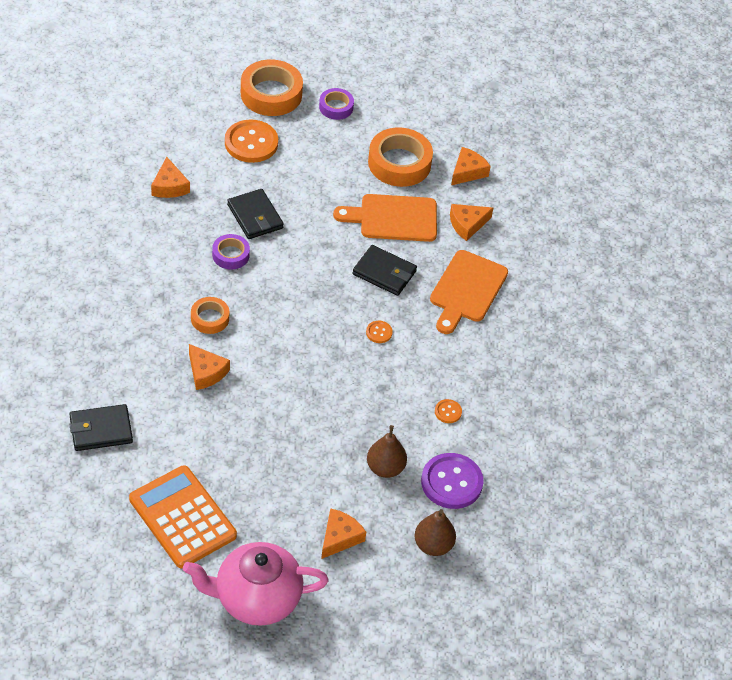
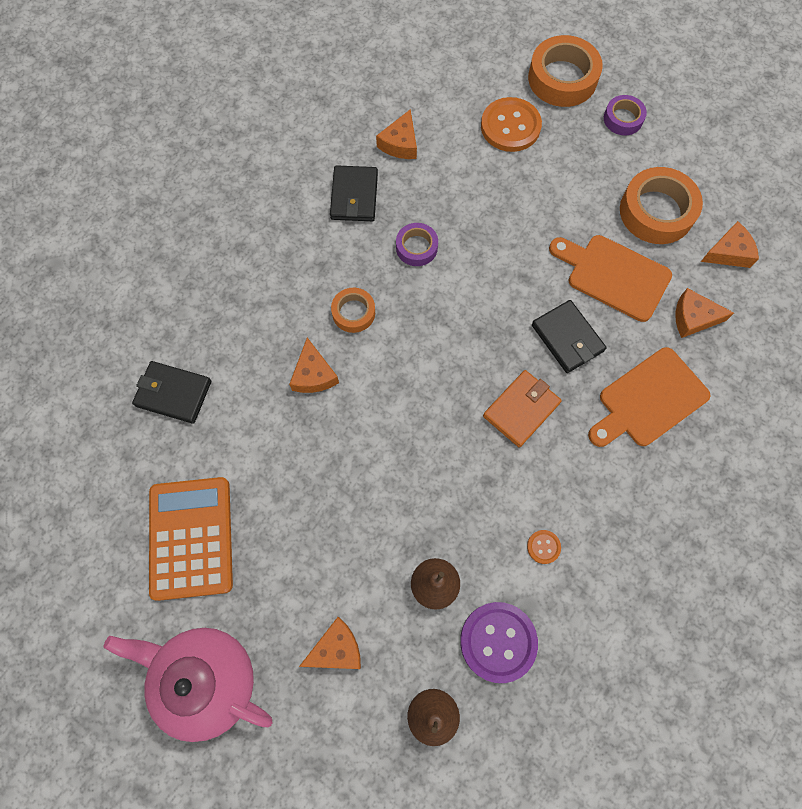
camera: 35 degrees right, 20 degrees up
(255, 216) = (467, 213): black wallet -> black wallet (354, 196)
(379, 332) = (521, 409): orange button -> orange wallet

